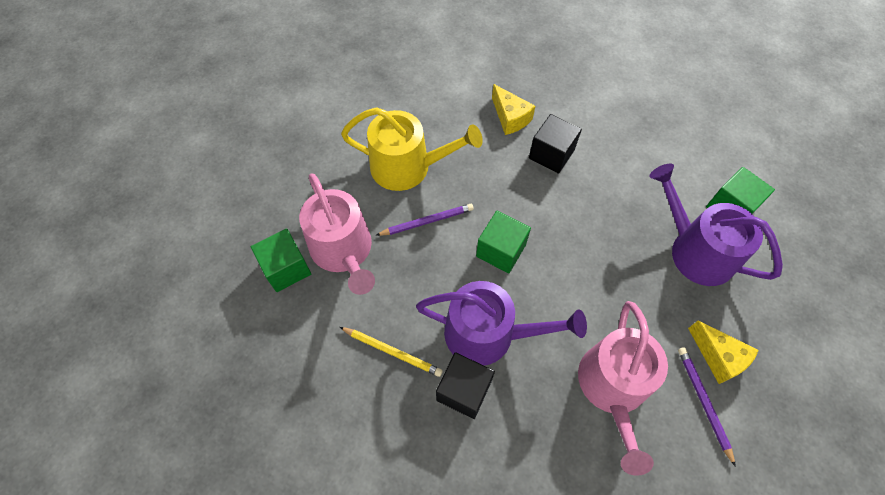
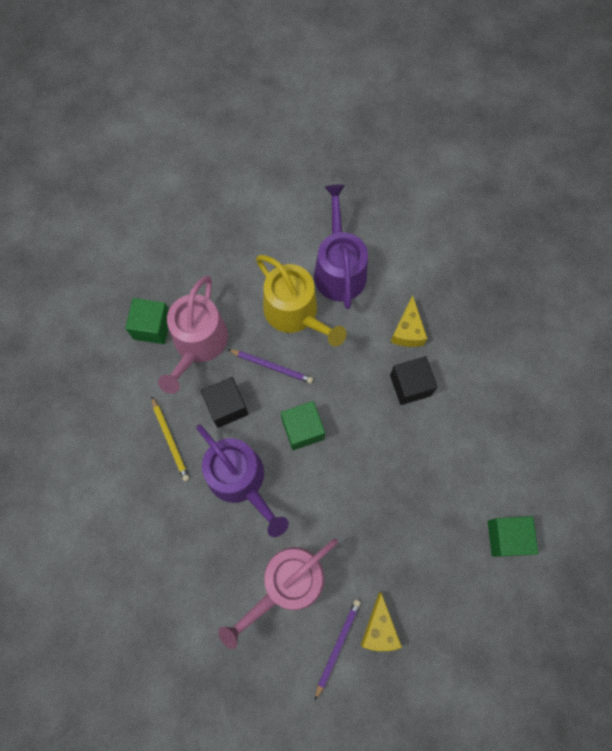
camera: 40 degrees right, 10 degrees up
(464, 390) = (192, 503): black cube -> black cube (227, 406)
(695, 250) = (443, 545): purple watering can -> purple watering can (339, 269)

